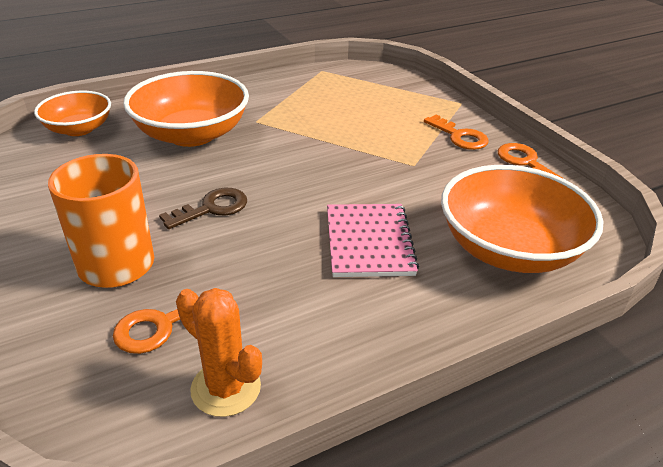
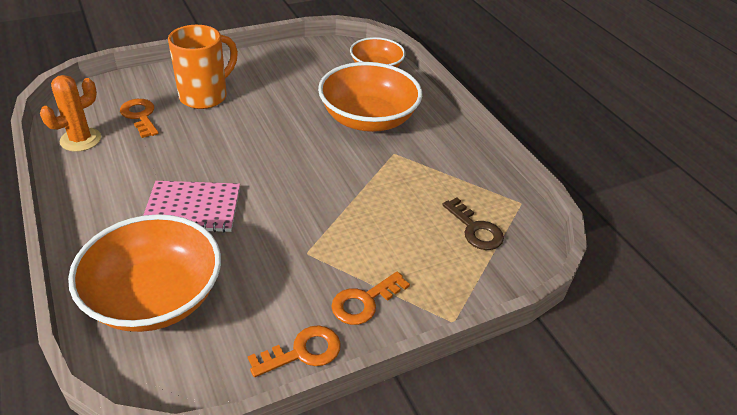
camera: 90 degrees right, 5 degrees up
(212, 208) = (257, 131): brown key -> brown key (475, 229)

